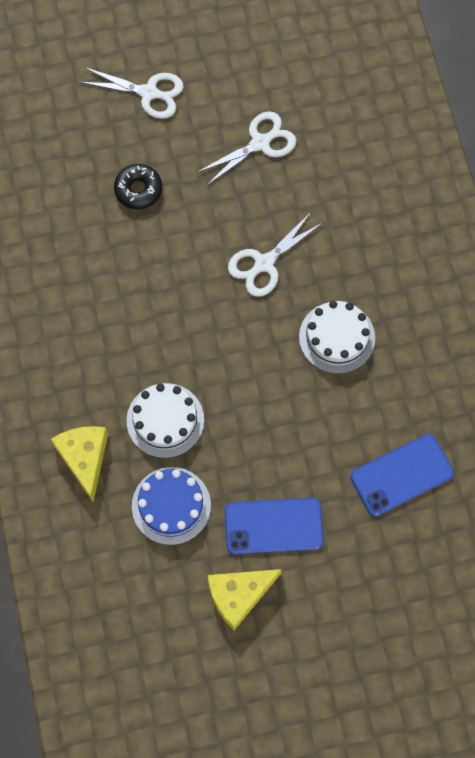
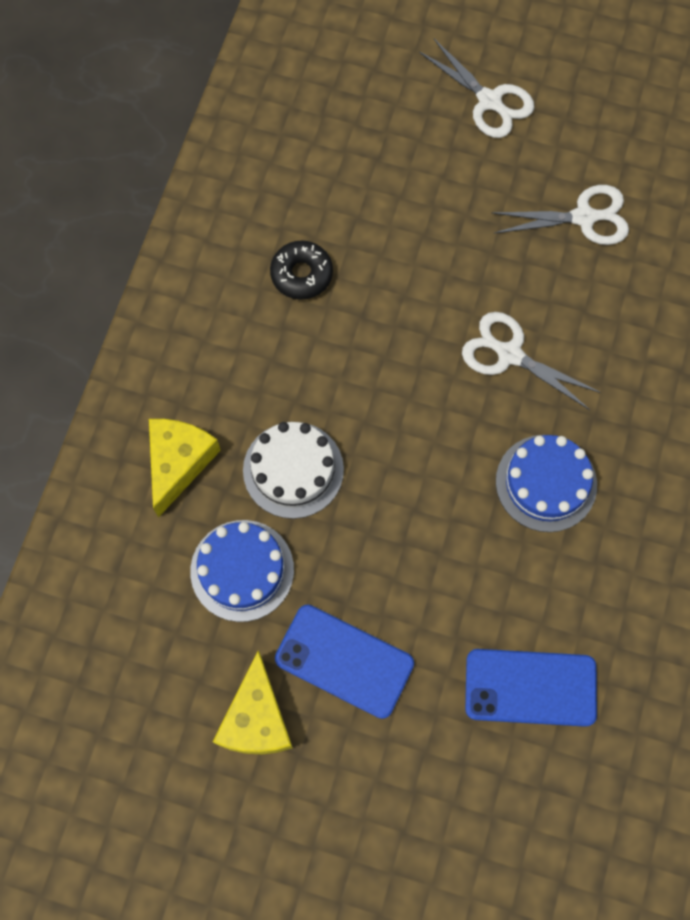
camera: 30 degrees right, 0 degrees up
(138, 190) = (415, 199): black donut -> black donut (301, 274)
(238, 595) = (256, 719): yellow cheese -> yellow cheese turned 90 degrees counterclockwise
(263, 264) = (509, 354): white scissors -> white scissors turned 45 degrees clockwise
(337, 337) = (546, 483): white cake -> blue cake

